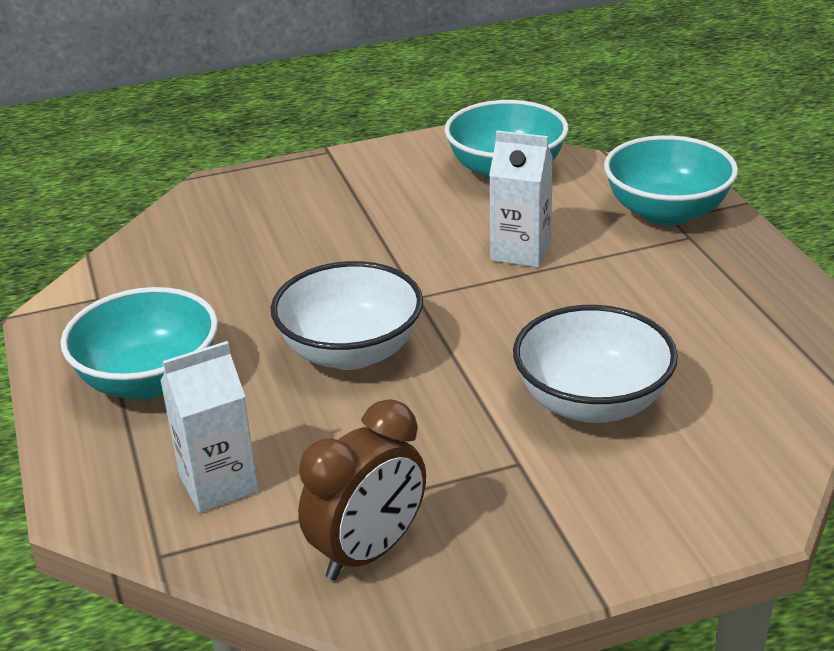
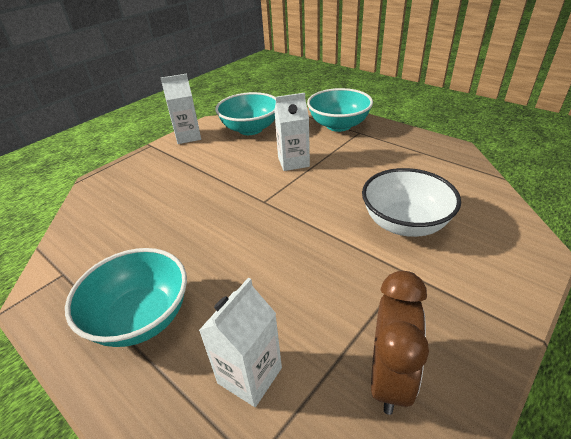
camera: 30 degrees left, 5 degrees up
(351, 352) = (256, 245): white bowl -> none
(395, 154) = (188, 136): none -> white carton

